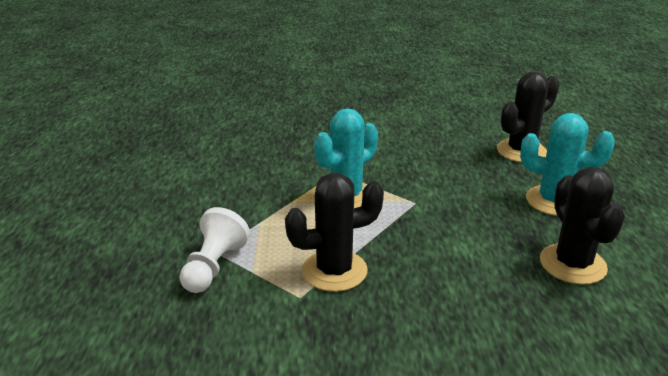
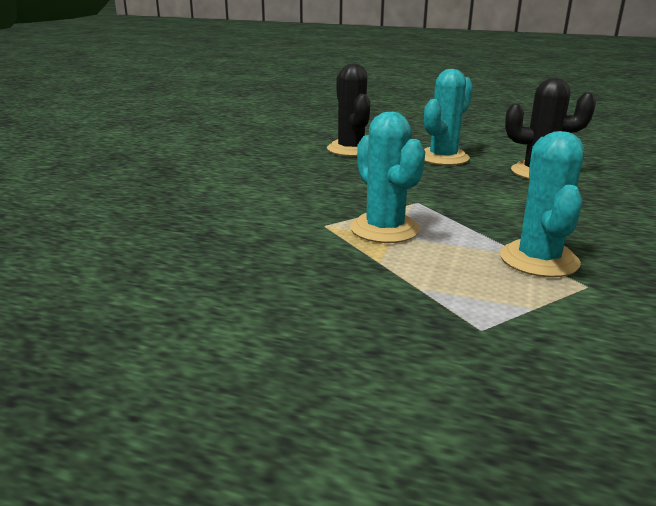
camera: 70 degrees left, 5 degrees down
(214, 267) = (521, 334): white pawn -> none
(334, 271) = (539, 260): black cactus -> turquoise cactus

